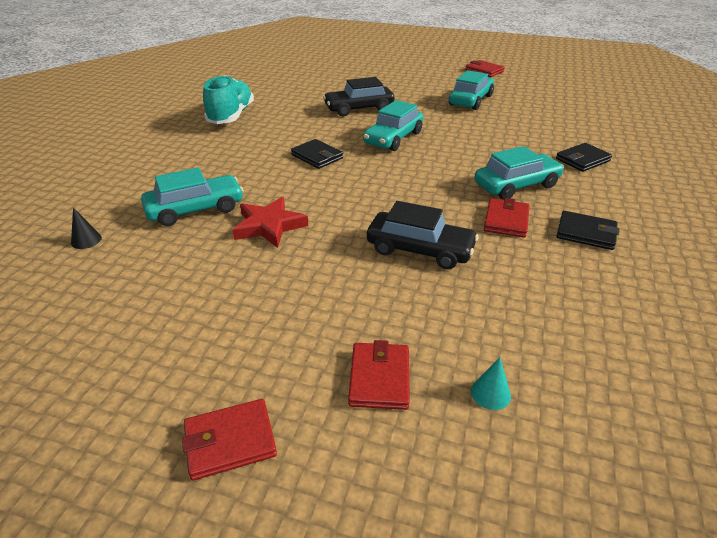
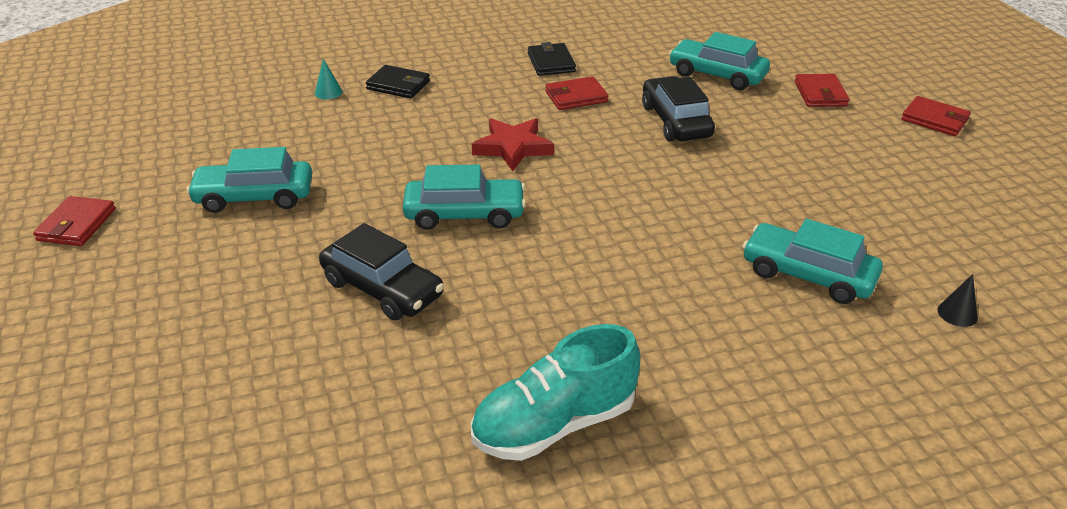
camera: 125 degrees left, 0 degrees up
(269, 226) = (759, 210): red star -> red star (513, 148)
(317, 156) = (586, 251): black wallet -> none
(379, 378) = (820, 94): red wallet -> red wallet turned 60 degrees counterclockwise
(490, 393) = (773, 61): turquoise cone -> turquoise cone (328, 92)
(516, 185) = (501, 106): turquoise car -> turquoise car (717, 75)

